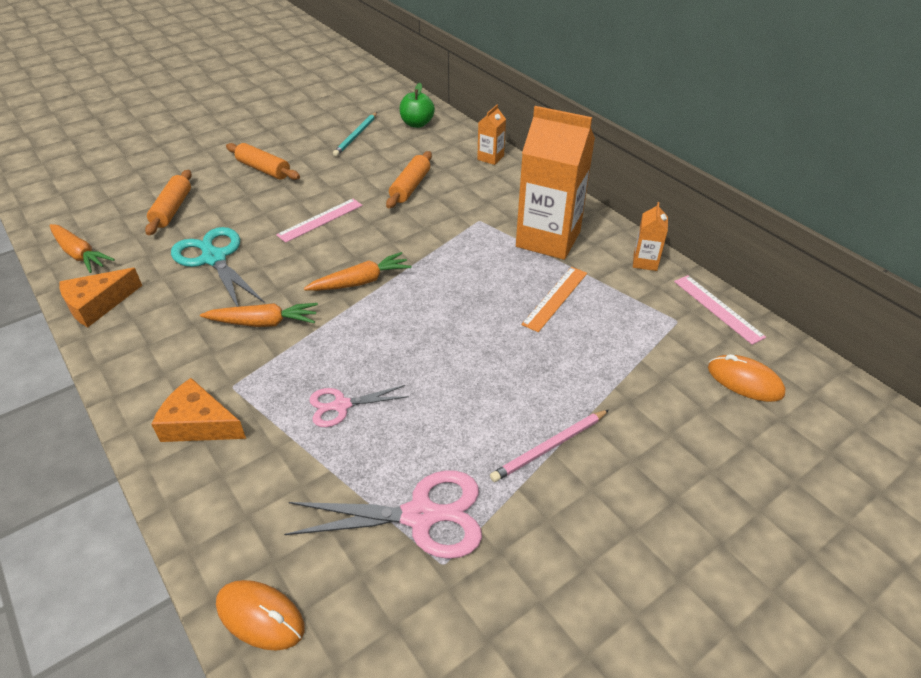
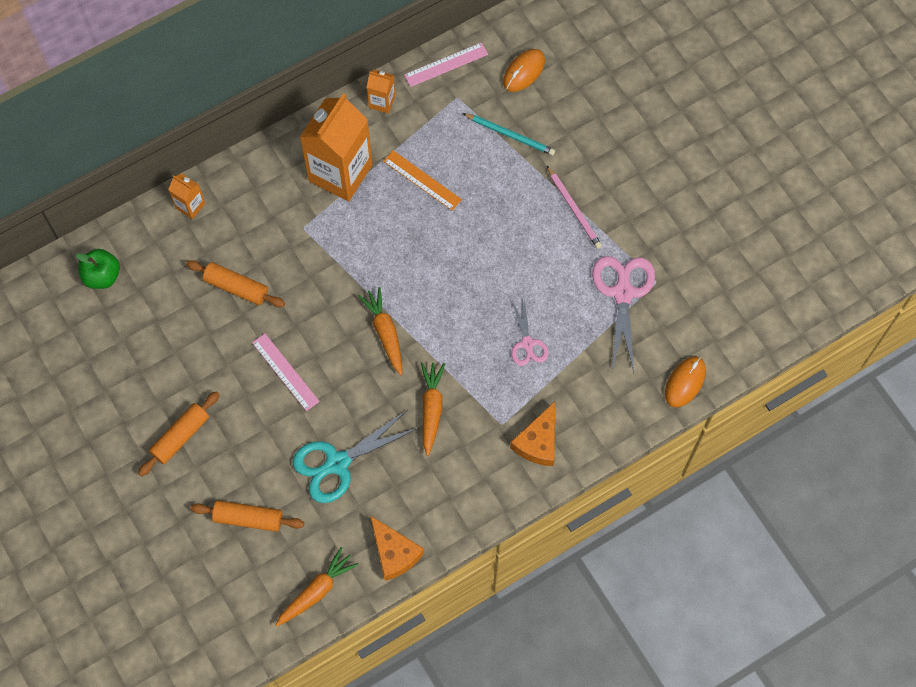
camera: 85 degrees left, 25 degrees up
(356, 136) = (120, 342): turquoise pencil -> turquoise pencil (510, 135)

